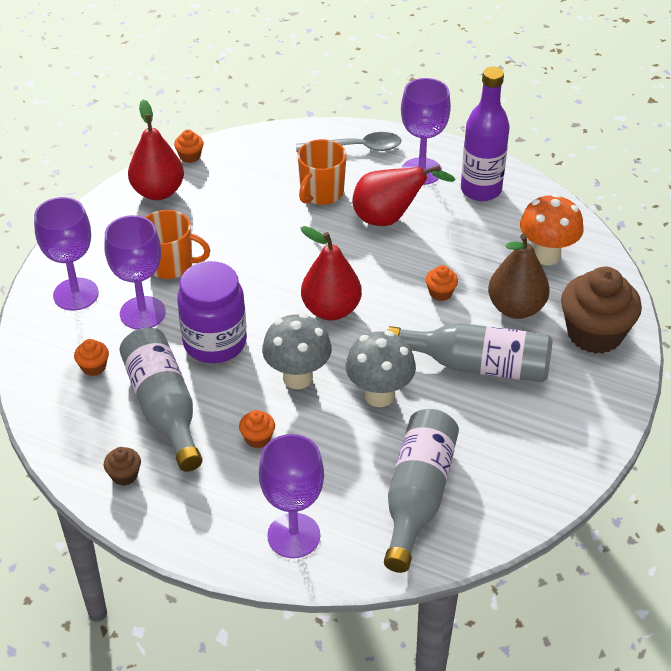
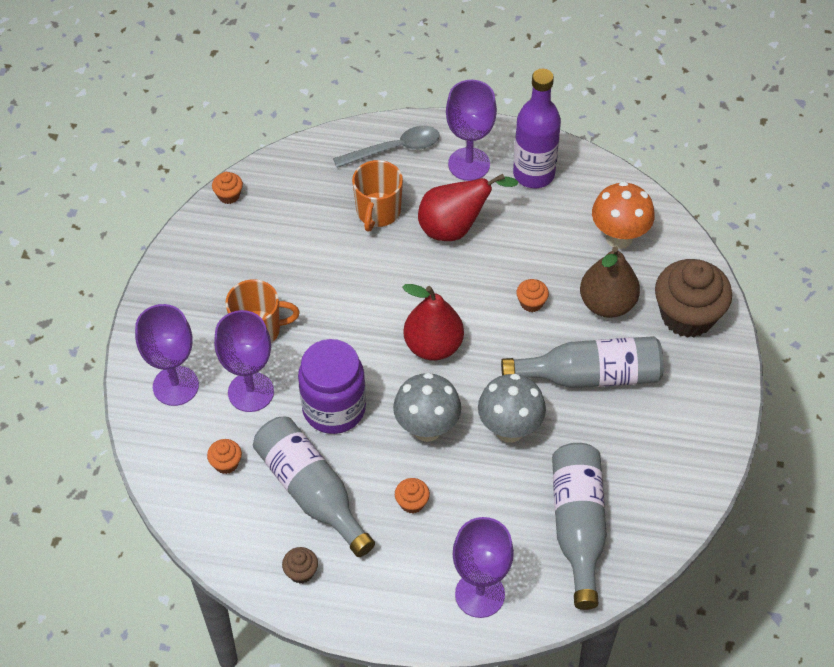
camera: 15 degrees left, 10 degrees up
(158, 192) = (212, 246): red pear -> none

